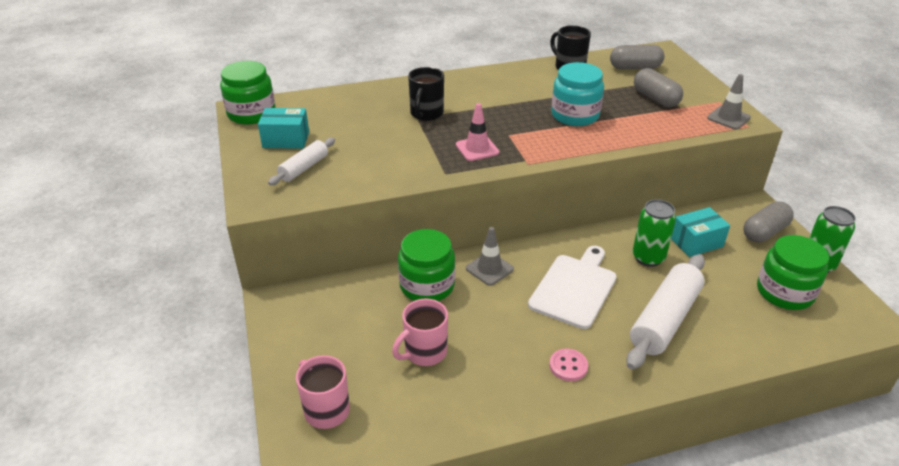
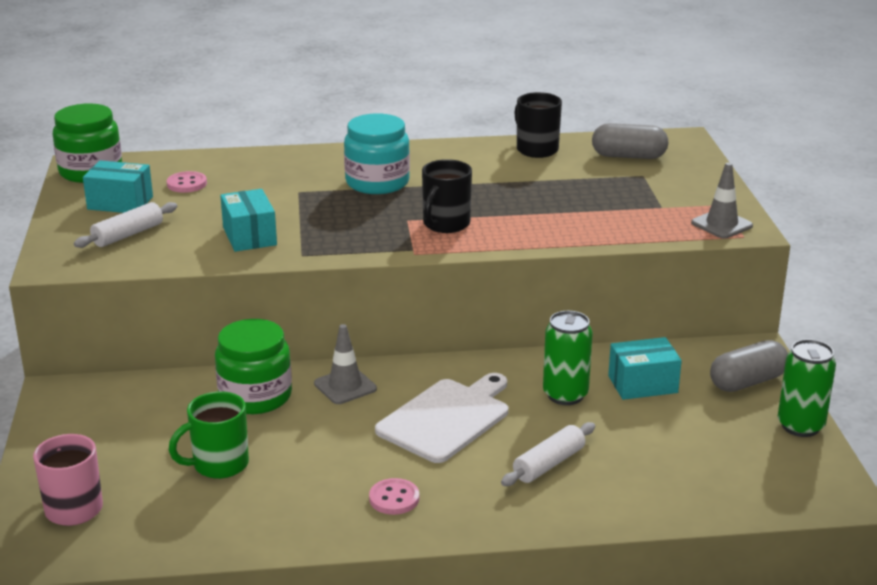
camera: 10 degrees right, 10 degrees down
(330, 118) = (187, 184): none -> pink button
(398, 160) = (249, 236): none -> turquoise box
(424, 352) = (219, 465): pink mug -> green mug
(426, 114) = (312, 188): black mug -> black mug (445, 224)
(477, 149) = (357, 232): pink traffic cone -> none
(575, 115) = (509, 205): turquoise jar -> turquoise jar (377, 182)
(655, 98) = (633, 194): grey capsule -> none
(664, 319) = (548, 464): white rolling pin -> white rolling pin, size x0.56
(784, 292) = (733, 452): green jar -> none

